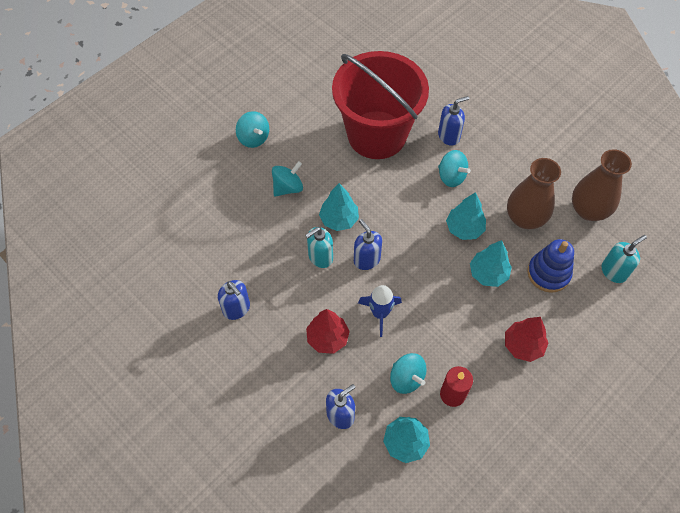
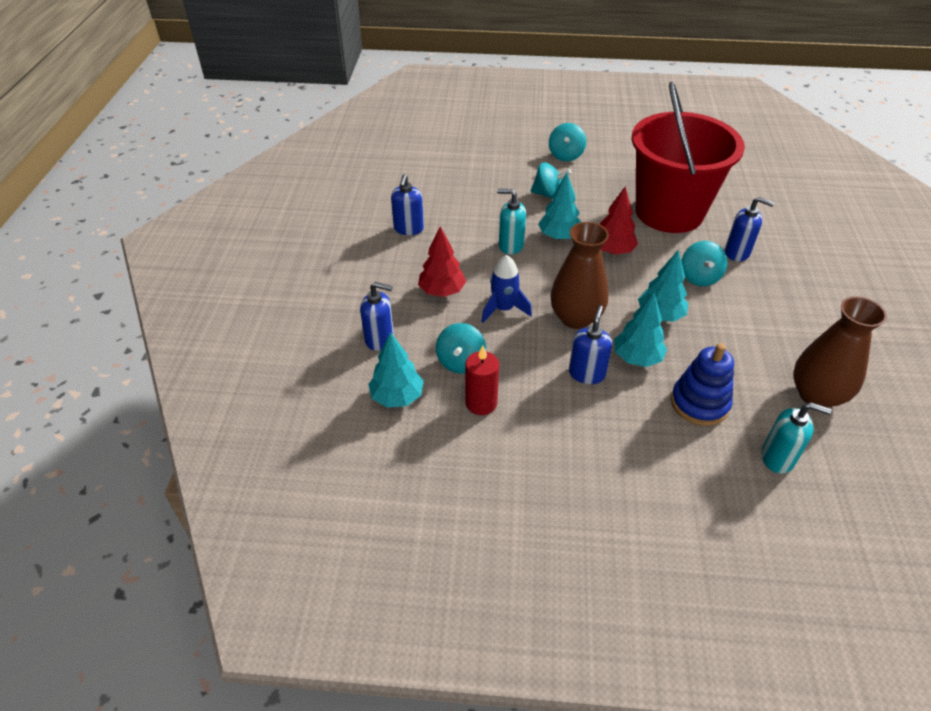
camera: 50 degrees right, 15 degrees down
(366, 259) = (544, 272): blue soap dispenser -> blue soap dispenser (586, 373)
(523, 345) = (595, 428): red tree -> red tree (613, 251)
(525, 218) = (733, 351): brown vase -> brown vase (575, 318)

